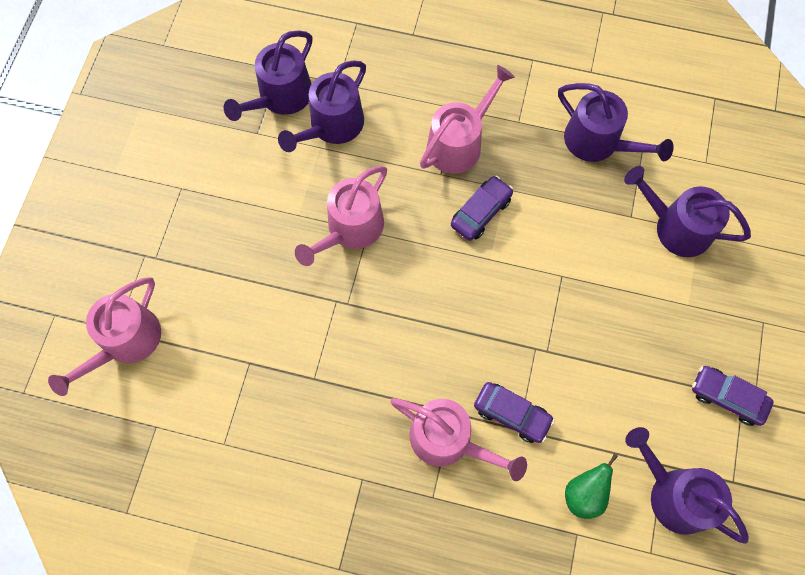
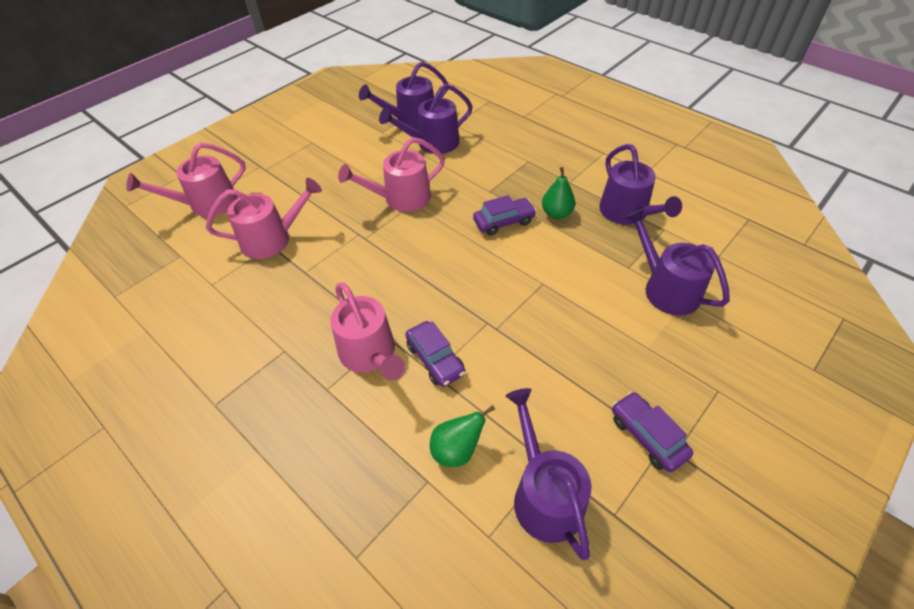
camera: 30 degrees right, 20 degrees down
(459, 143) = (515, 179): pink watering can -> pink watering can (272, 239)
(528, 175) = (556, 213): none -> green pear

